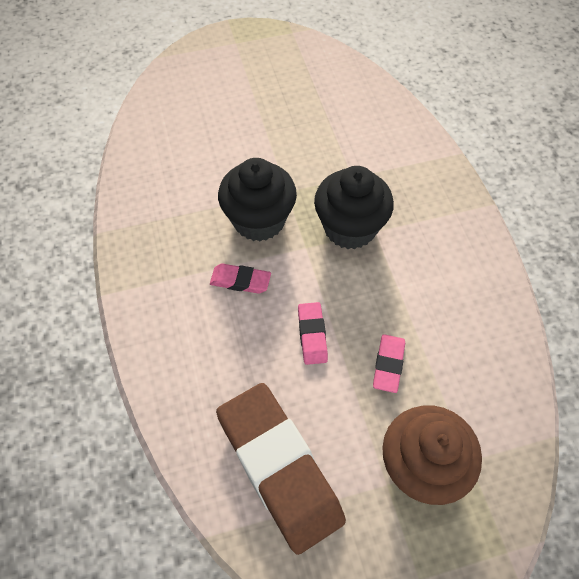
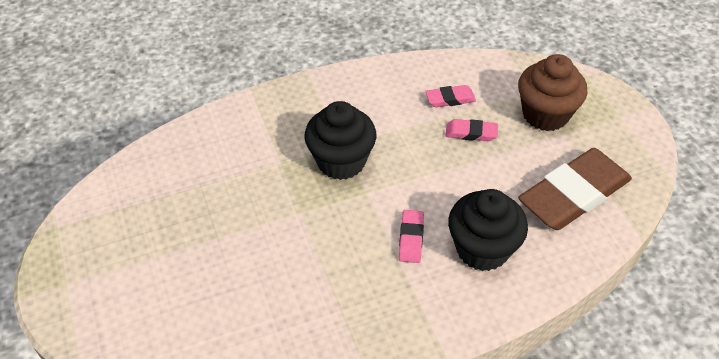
camera: 95 degrees left, 10 degrees down
(259, 220) = (339, 231): black cupcake -> black cupcake (482, 249)
(312, 335) = (455, 182): pink eraser -> pink eraser (450, 99)

